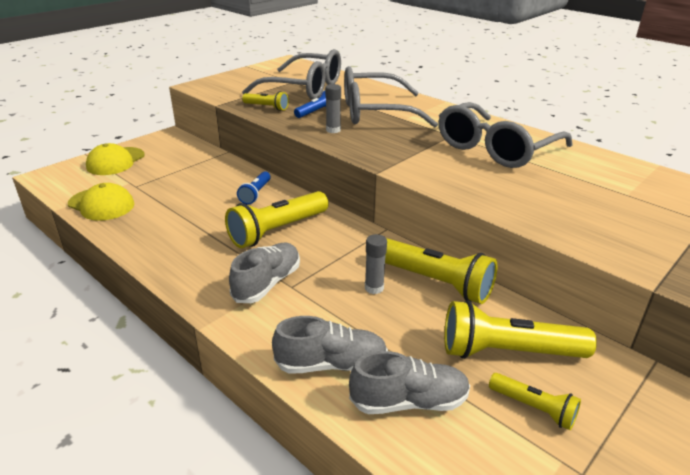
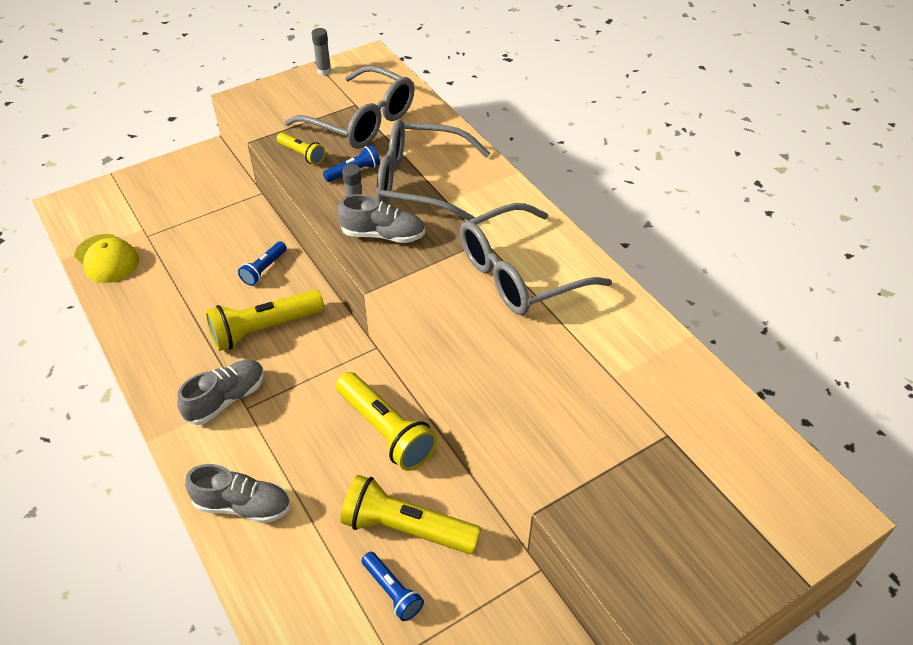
camera: 15 degrees right, 15 degrees up
(115, 161) = (138, 191): yellow cap -> none
(374, 288) = (323, 425): grey glue stick -> grey glue stick (324, 71)
(409, 401) = (290, 559): grey shoe -> grey shoe (383, 235)
(533, 408) = (392, 591): yellow flashlight -> blue flashlight

